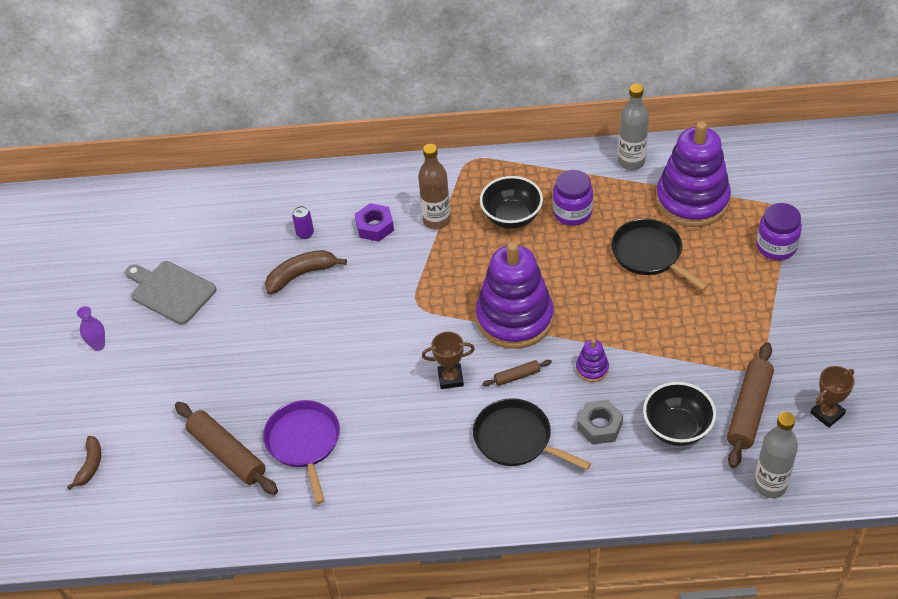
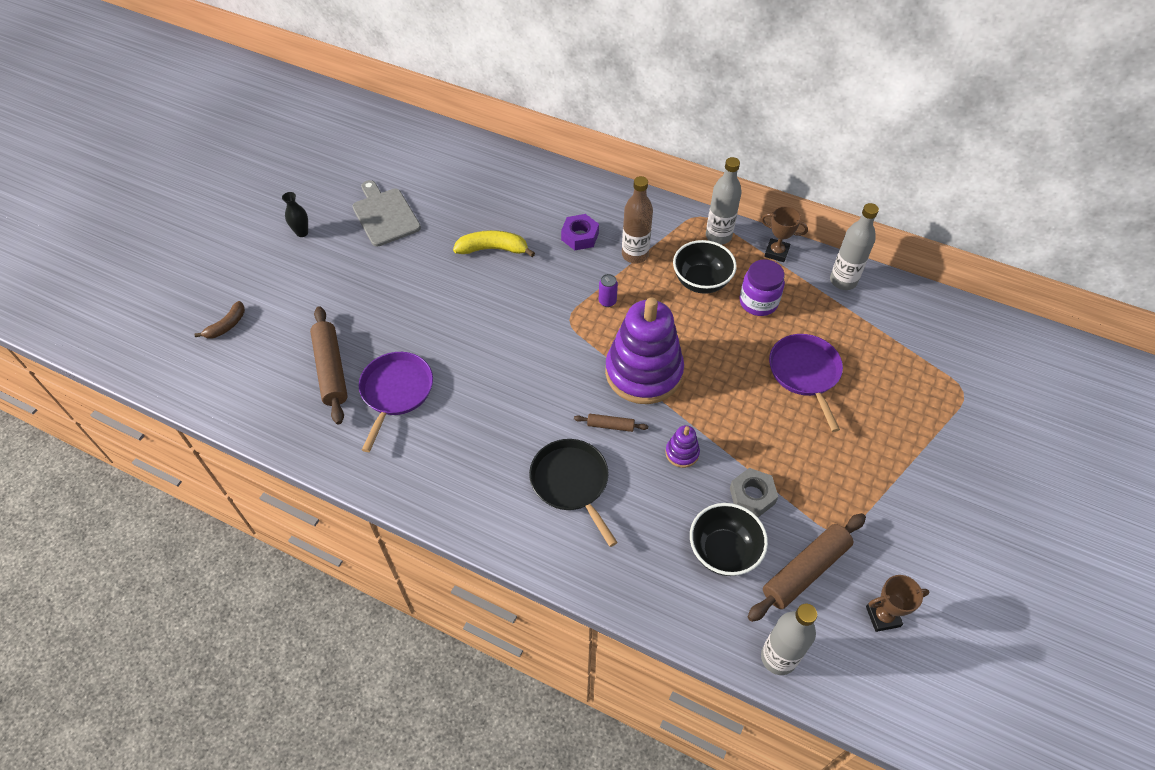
camera: 25 degrees right, 5 degrees up
(98, 345) = (302, 233): purple vase -> black vase
(301, 275) = (493, 249): brown banana -> yellow banana
(305, 233) = (520, 216): purple can -> purple can (607, 301)
(450, 378) = (552, 398): brown trophy -> brown trophy (776, 252)
(500, 170) = (718, 236): none -> grey bottle
(600, 426) = (653, 510): grey nut -> grey nut (752, 496)
(649, 254) = (805, 373): black pan -> purple pan
(692, 200) = (878, 342): purple stacking toy -> none
(776, 247) = (934, 424): purple jar -> none

